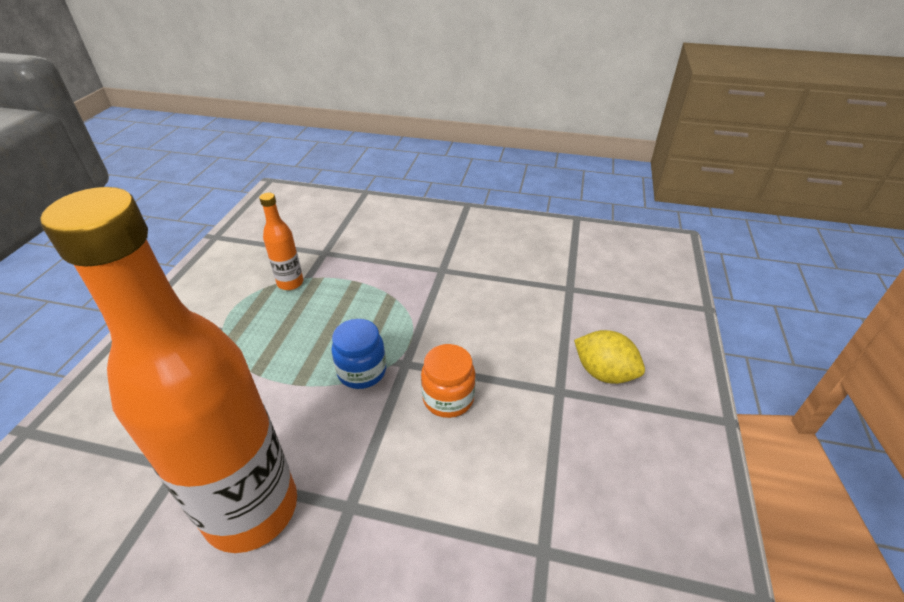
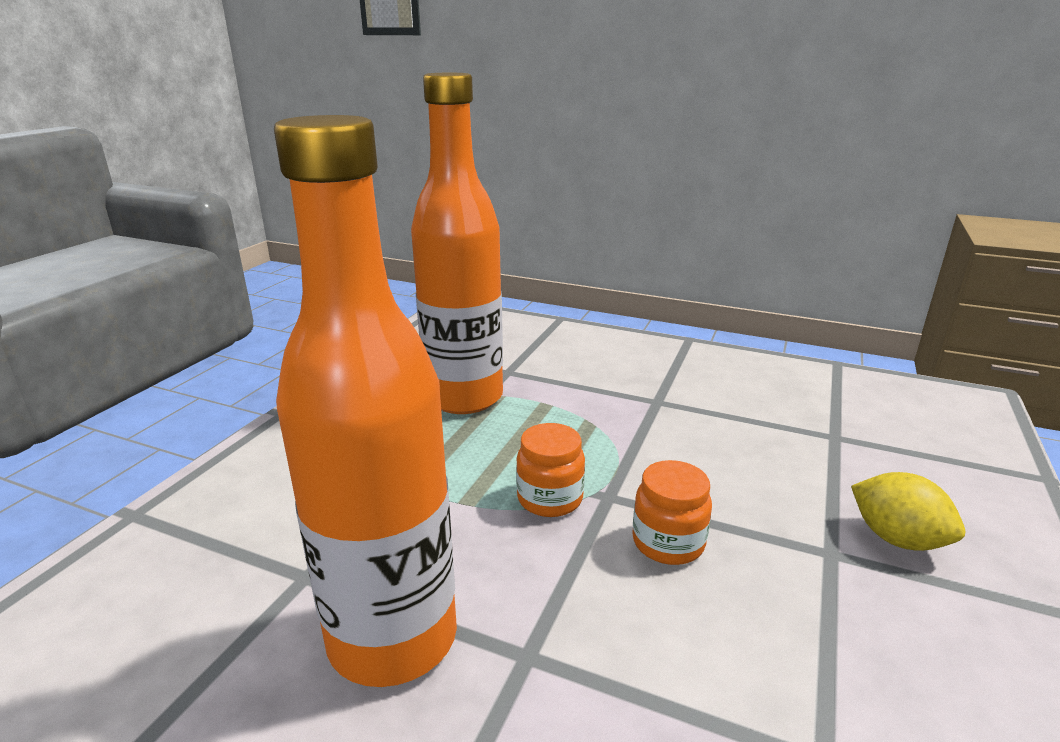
camera: 10 degrees right, 15 degrees down
(290, 283) = (464, 398): orange bottle -> orange bottle, size x2.36
(362, 371) = (550, 499): blue jar -> orange jar

